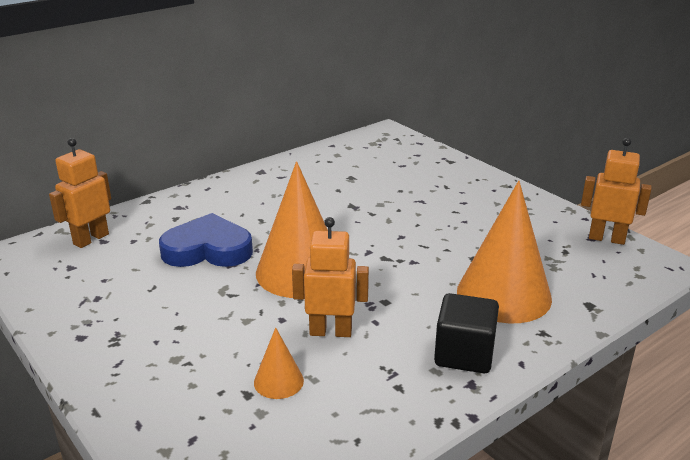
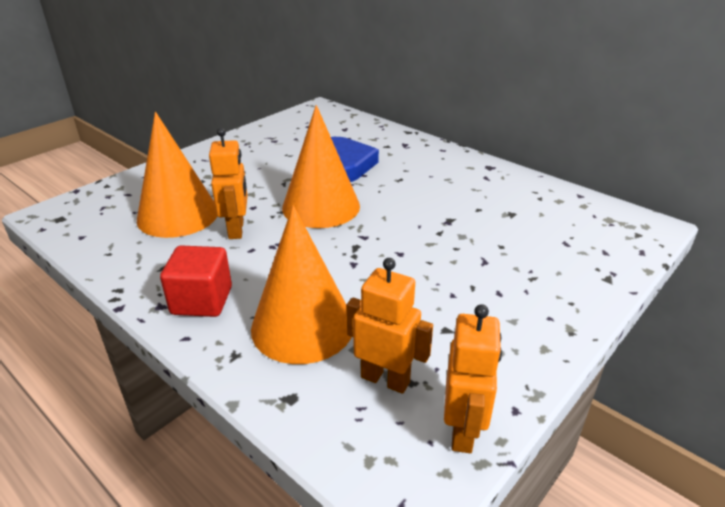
camera: 80 degrees right, 5 degrees up
(91, 239) = (345, 125): orange robot -> orange robot (385, 379)
(278, 381) = (178, 215): orange cone -> orange cone, size x2.19
(464, 354) = (202, 301): black cube -> red cube

